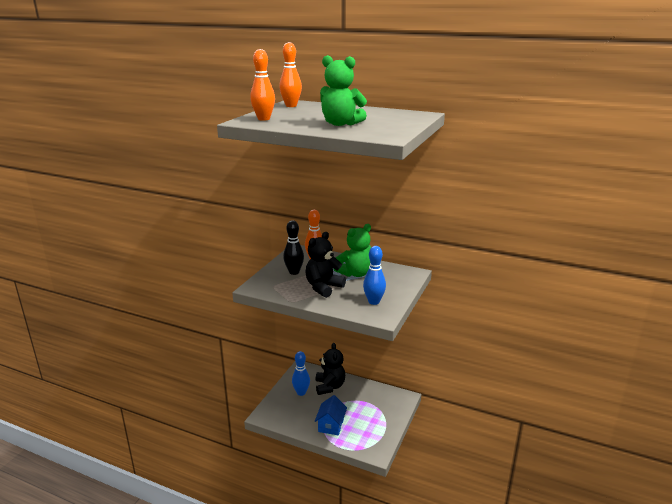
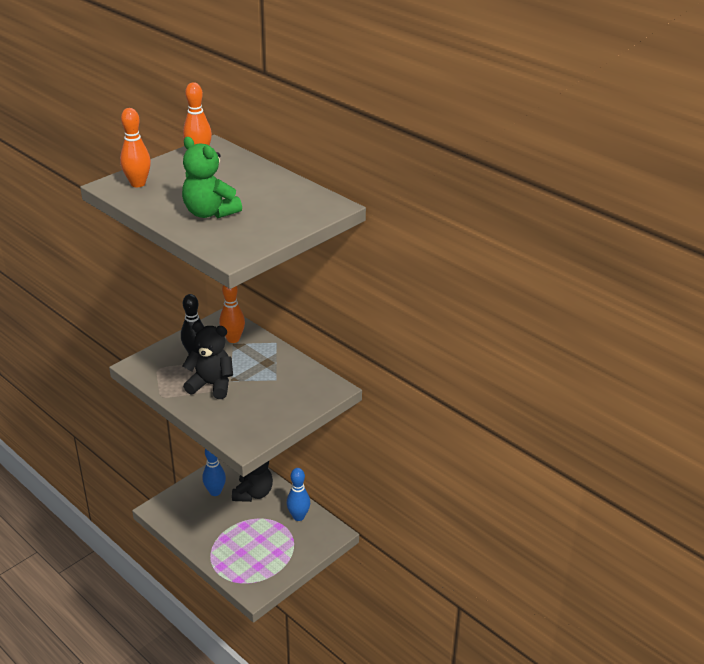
camera: 20 degrees right, 10 degrees up
(323, 287) = (211, 385): black teddy bear -> black teddy bear turned 45 degrees clockwise
(331, 425) = (224, 543): blue house -> none
(355, 273) = (264, 373): green teddy bear -> none
(374, 302) = (252, 420): blue bowling pin -> blue bowling pin (298, 516)

